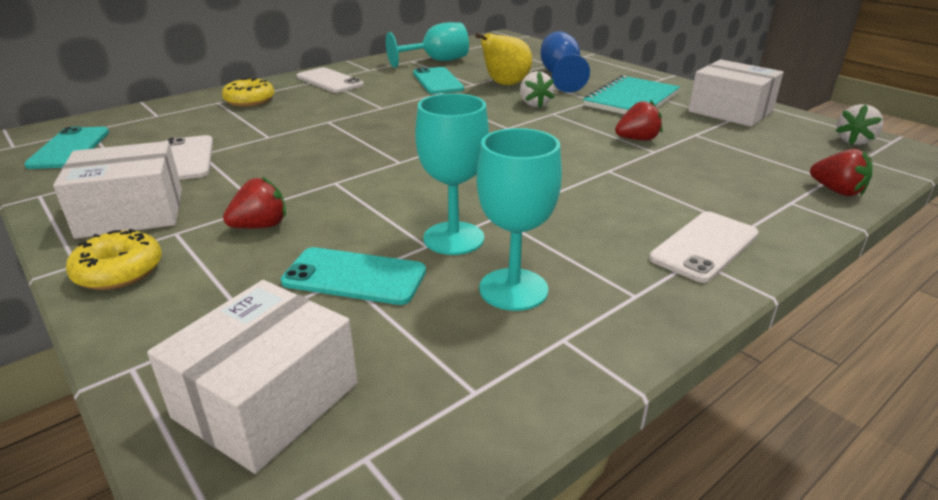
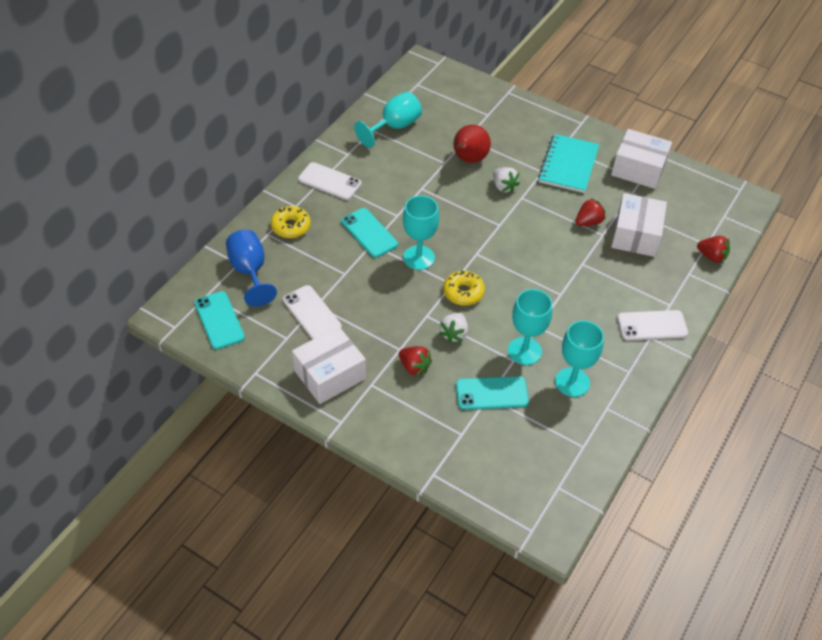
camera: 20 degrees left, 20 degrees up
(119, 271) = (369, 421): yellow donut -> yellow donut (463, 292)
(260, 226) = (414, 367): red strawberry -> red strawberry turned 90 degrees clockwise
(267, 400) = (503, 473): white box -> white box (635, 235)
(375, 137) = (419, 257): none -> turquoise goblet
(437, 81) = (415, 164): turquoise phone -> turquoise phone (369, 233)
(504, 84) = (468, 159): yellow pear -> red pear
(560, 76) = (504, 136): blue goblet -> blue goblet (250, 272)
(704, 246) = (652, 325): white phone -> white phone turned 60 degrees clockwise
(854, 141) = (718, 195): white strawberry -> white strawberry (454, 334)

